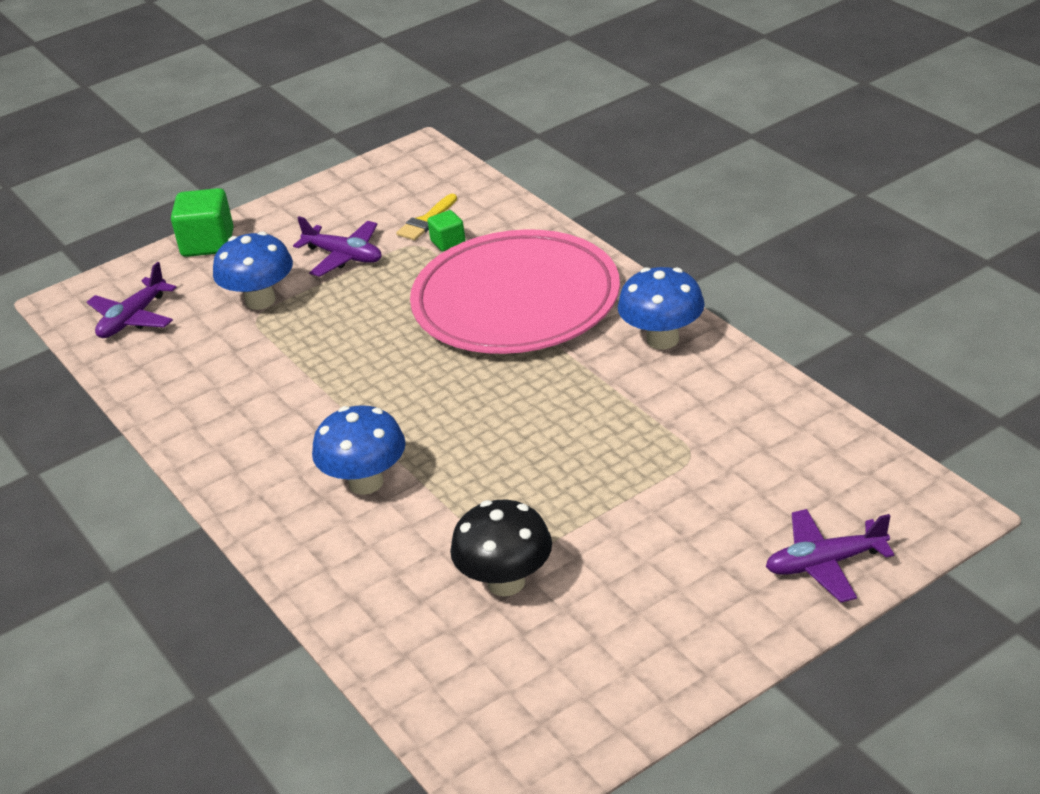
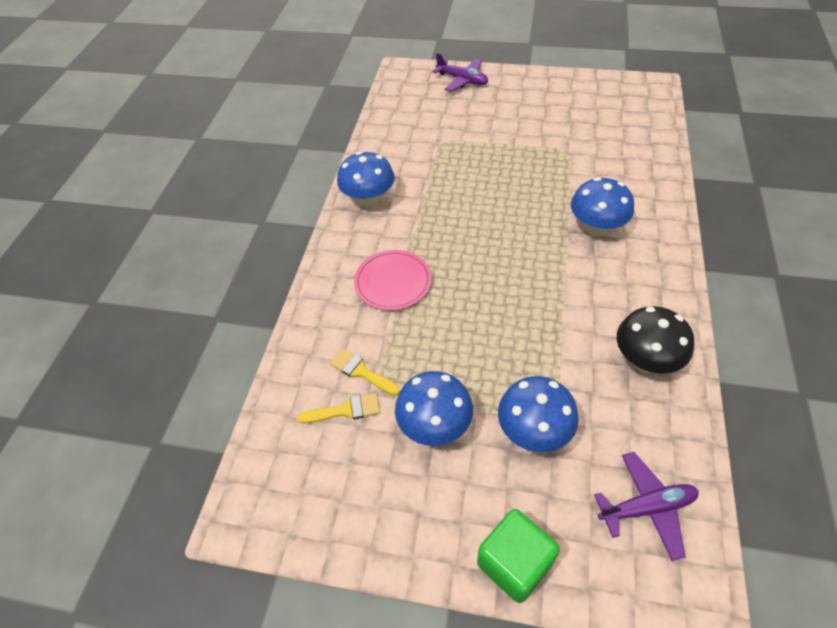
camera: 135 degrees left, 15 degrees up
(344, 256) = (434, 426): purple plane -> blue mushroom
(448, 242) = (361, 371): green cube -> yellow brush
(506, 582) = (581, 143): black mushroom -> black mushroom (645, 361)
(516, 301) = (393, 282): pink plate -> pink plate, size x0.48

